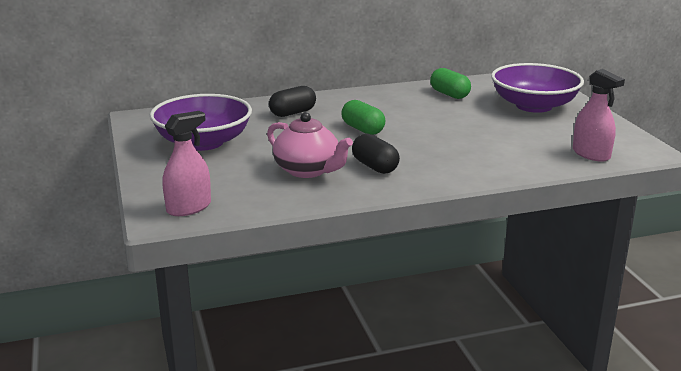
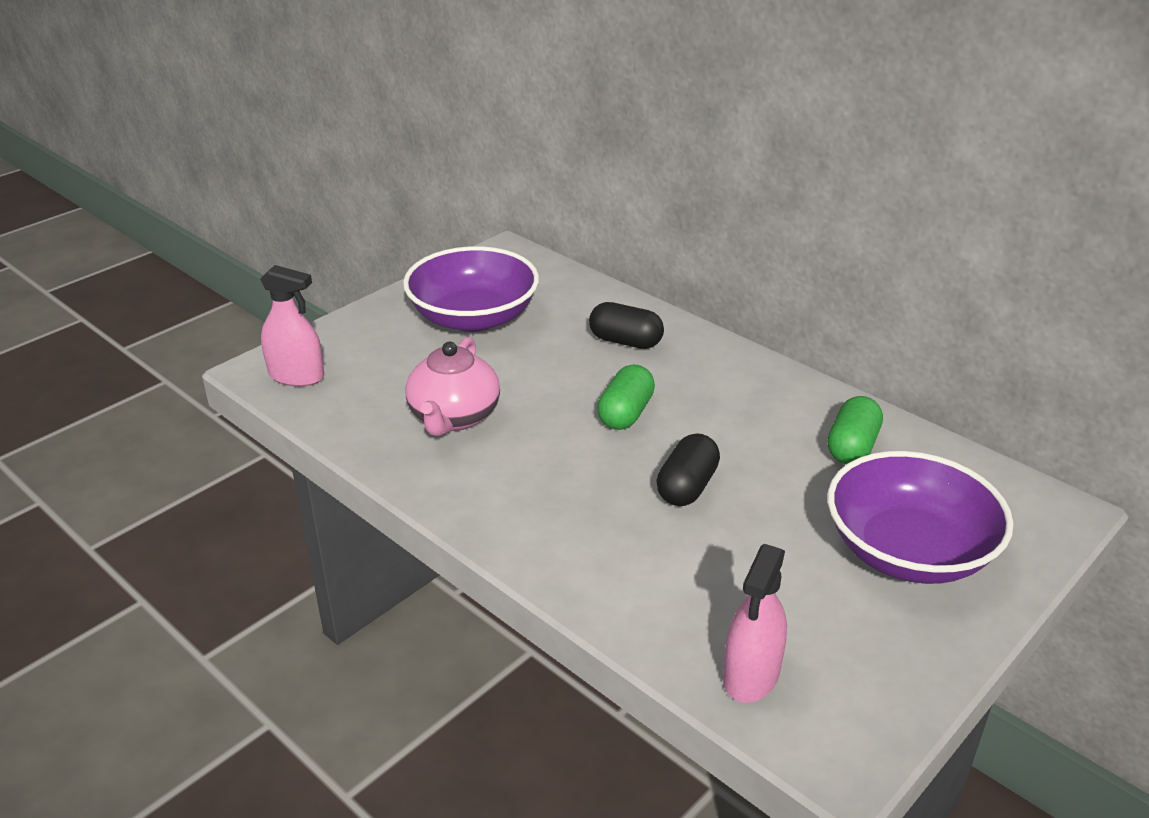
camera: 60 degrees right, 10 degrees up
(375, 167) = (508, 465): black capsule -> black capsule (687, 487)

